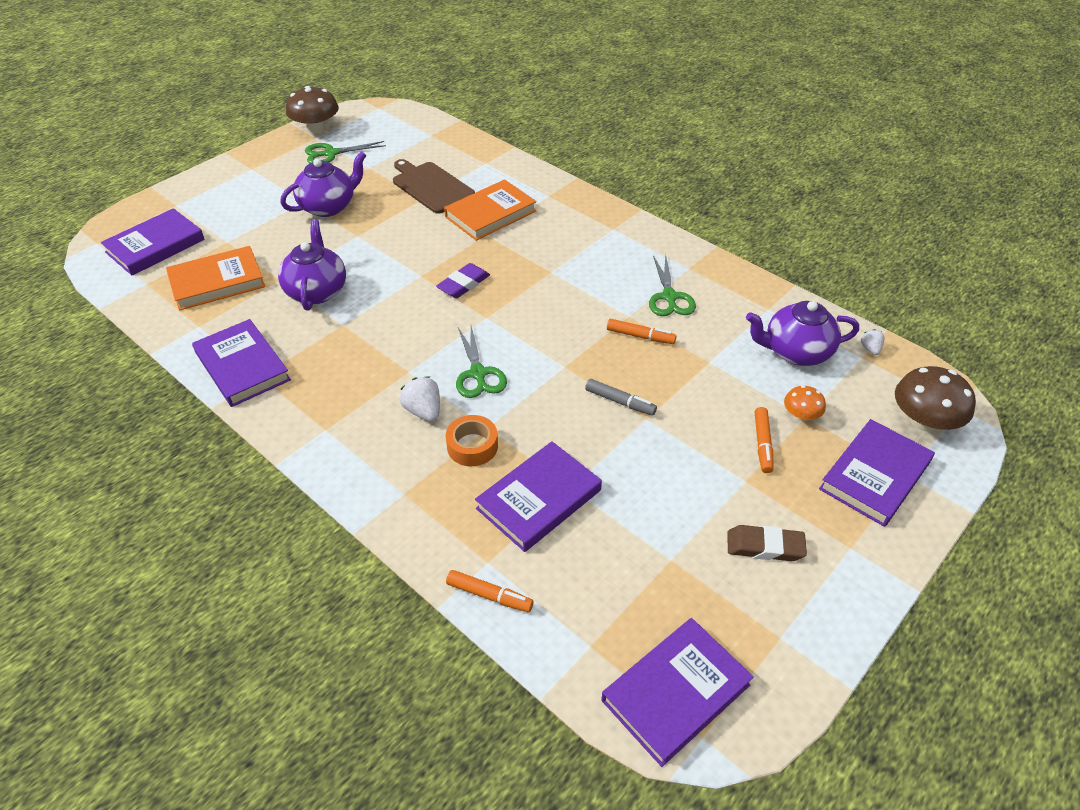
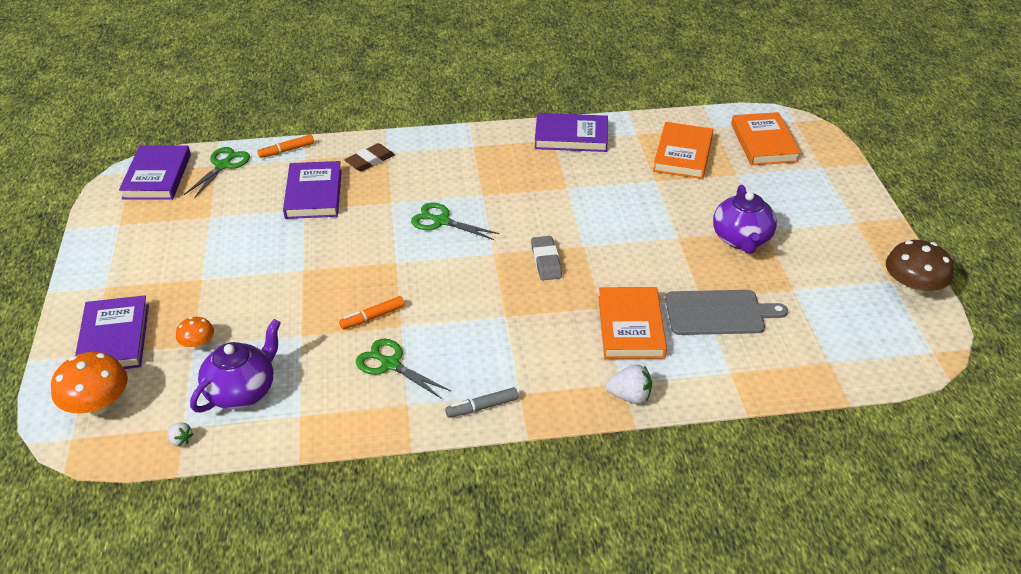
camera: 130 degrees right, 5 degrees down
(155, 246) = (764, 143): purple book -> orange book
(317, 291) = (621, 191): purple teapot -> none
(331, 153) = (845, 277): green scissors -> green scissors (223, 165)
(423, 411) = (438, 185): white strawberry -> white strawberry (629, 396)
(431, 186) = (718, 313): brown cutting board -> grey cutting board
(463, 284) = (546, 261): purple eraser -> grey eraser
(472, 446) = (385, 190): orange tape -> none
(620, 402) = (331, 267): grey marker -> grey marker (482, 407)
(762, 444) = (209, 306): orange marker -> none
(765, 547) = (160, 255): brown eraser -> brown eraser (370, 161)
(924, 421) = (97, 405): brown mushroom -> orange mushroom

